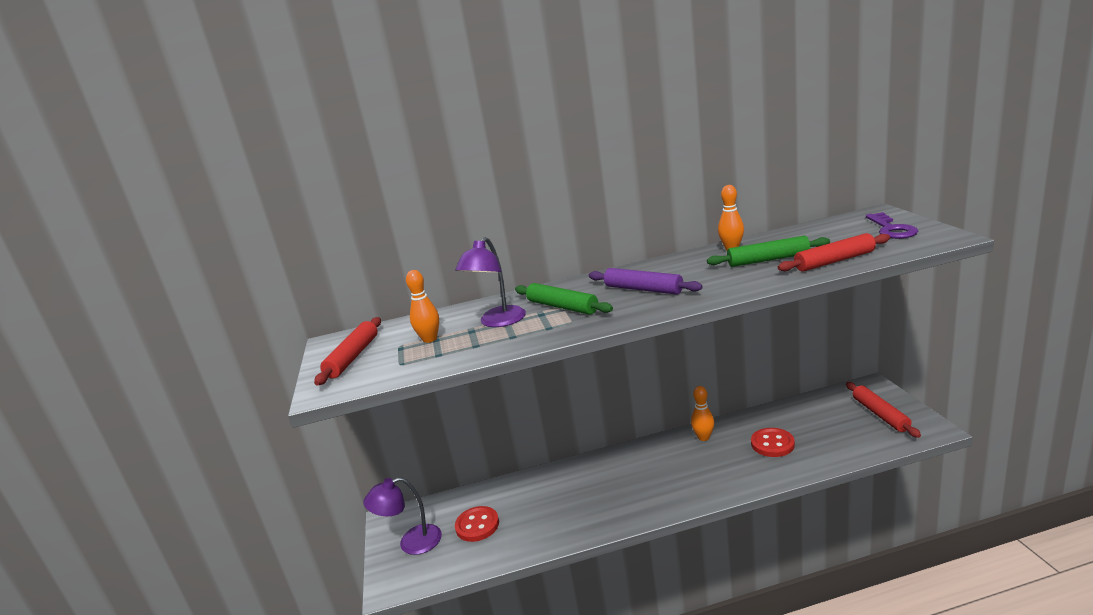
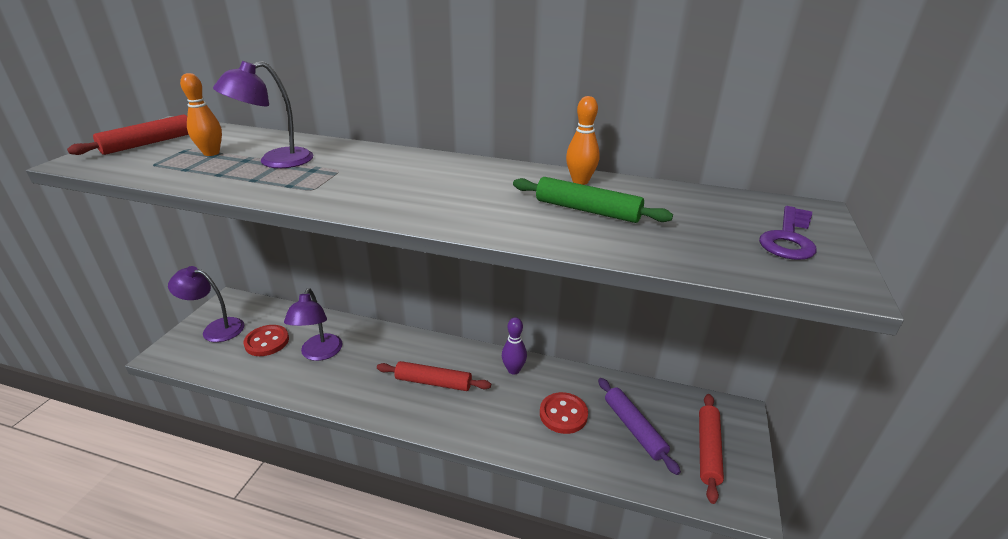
camera: 25 degrees right, 10 degrees up
(537, 508) = (319, 353): none -> purple lamp
(562, 307) = (339, 171): green rolling pin -> none
(643, 289) = (425, 186): purple rolling pin -> purple rolling pin (634, 428)
(703, 437) = (513, 370): orange bowling pin -> purple bowling pin
(834, 261) = (647, 246): red rolling pin -> red rolling pin (433, 382)

